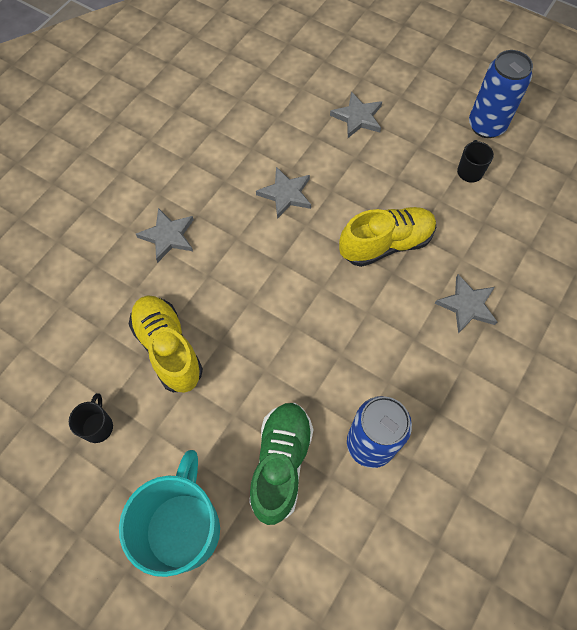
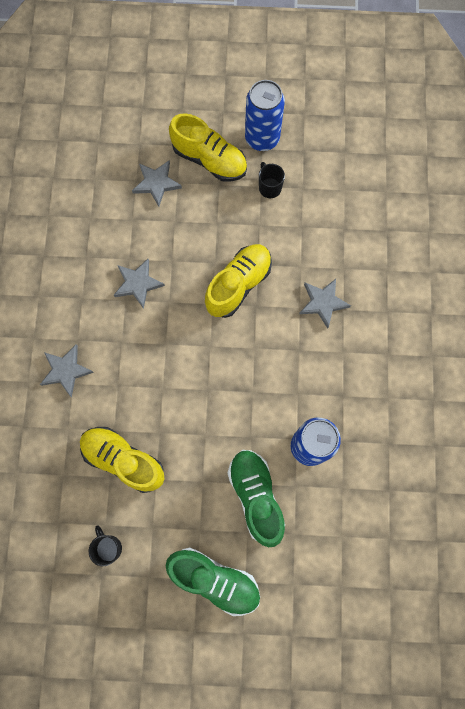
camera: 30 degrees left, 10 degrees up
(183, 527) = (215, 579): turquoise mug -> green shoe
(422, 121) = (209, 160): none -> yellow shoe

